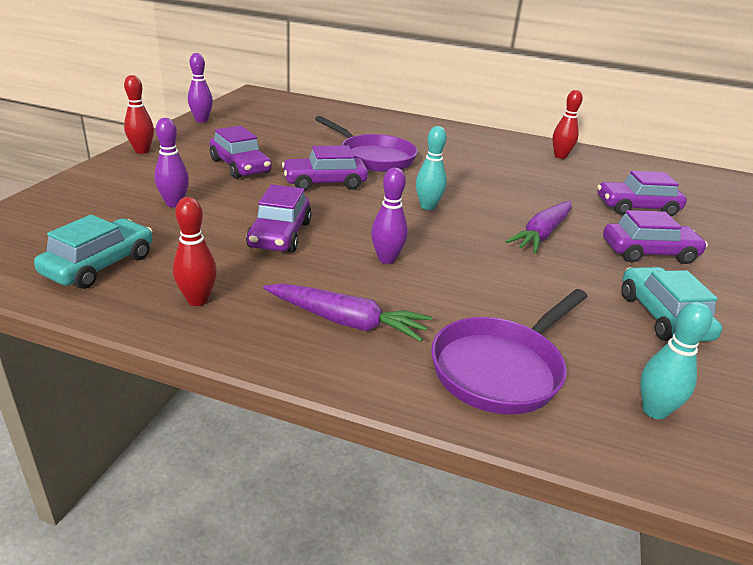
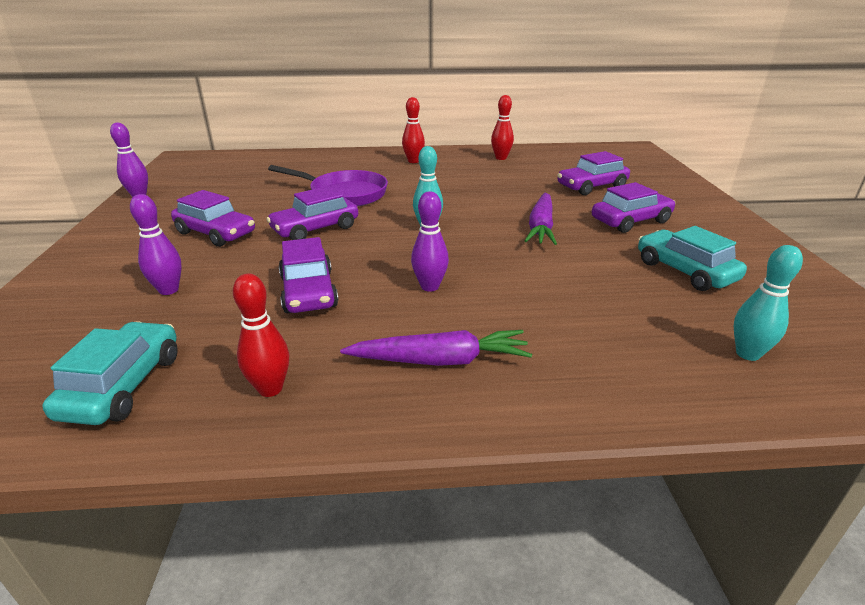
camera: 20 degrees left, 0 degrees up
(142, 151) = (90, 242): red bowling pin -> red bowling pin (413, 161)
(501, 369) = (608, 359): purple pan -> none

